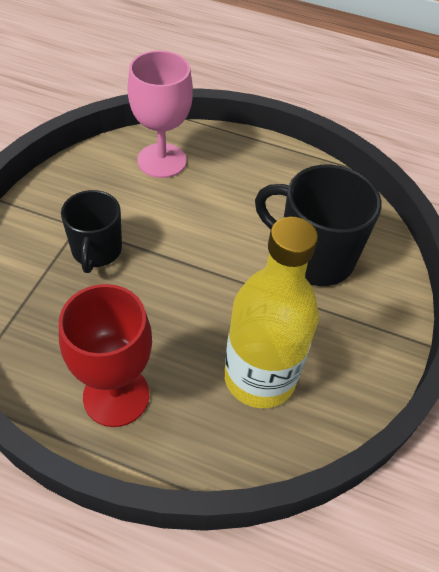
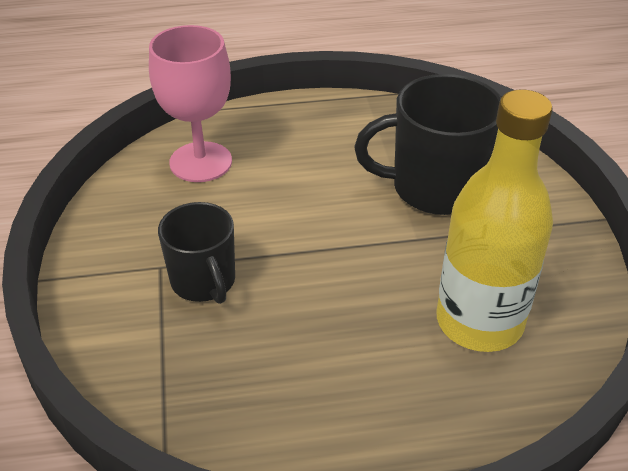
camera: 25 degrees left, 10 degrees down
(116, 396) = (351, 414): red goblet -> none

